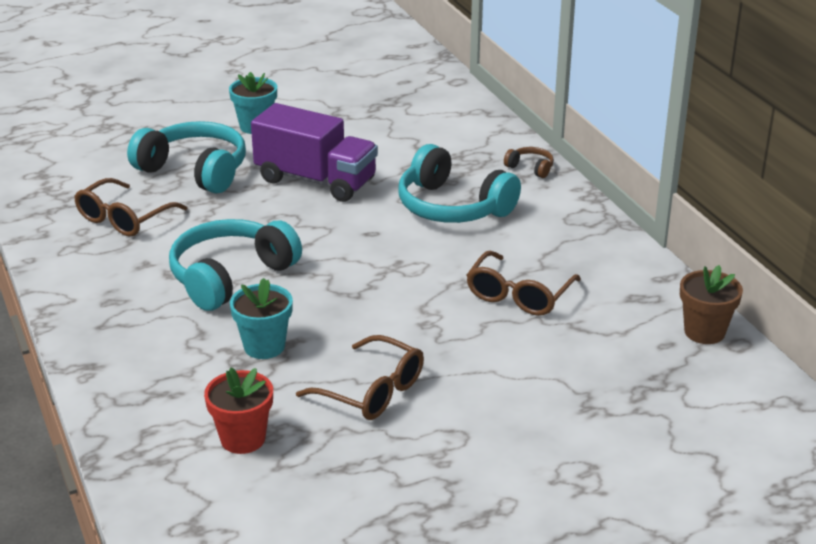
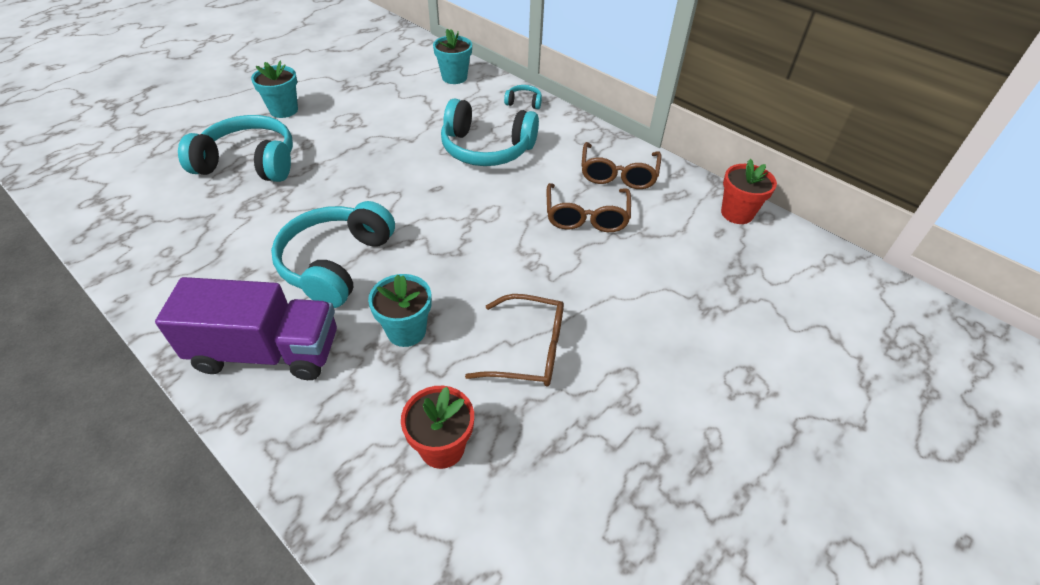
camera: 25 degrees left, 15 degrees up
(124, 218) = (203, 227): brown glasses -> brown glasses (618, 174)
(316, 180) = (362, 149): purple truck -> purple truck (267, 352)
(465, 126) = (454, 77): none -> turquoise flower pot
(530, 168) = (524, 102): brown headphones -> turquoise headphones
(704, 332) = (737, 213): brown flower pot -> red flower pot

